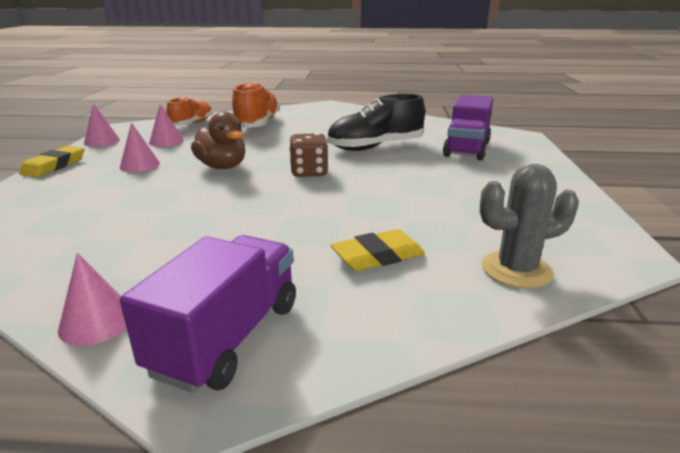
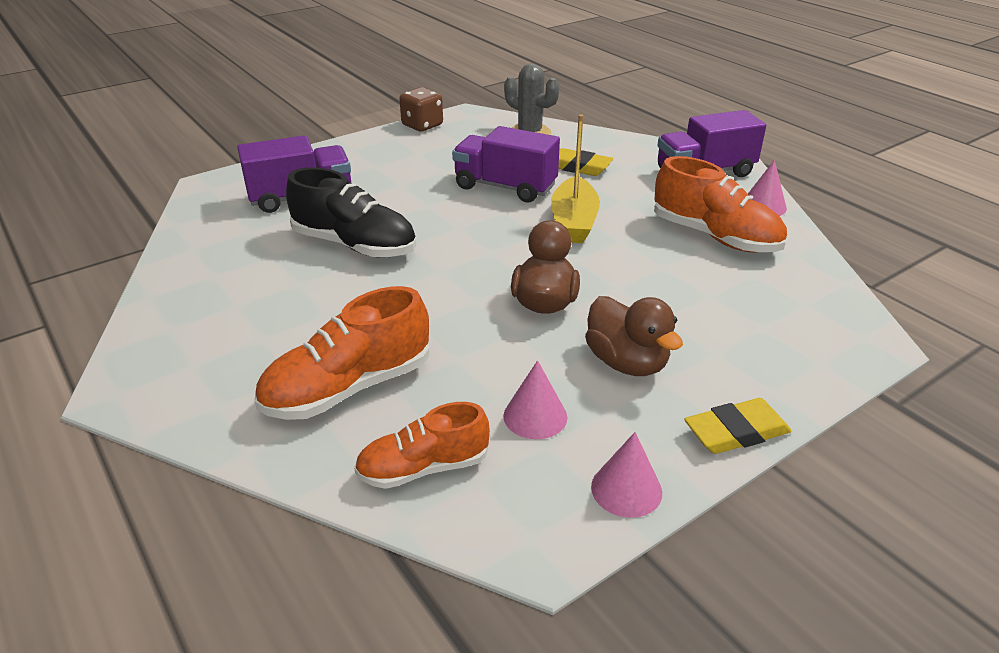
camera: 130 degrees left, 10 degrees up
(138, 252) = (715, 237): none -> orange shoe
(140, 165) = (627, 362): pink cone -> brown duck
(282, 208) = (573, 222): none -> yellow boat
(309, 172) = (485, 247): brown dice -> brown dice (422, 125)
(387, 207) = (505, 187): none -> purple truck

